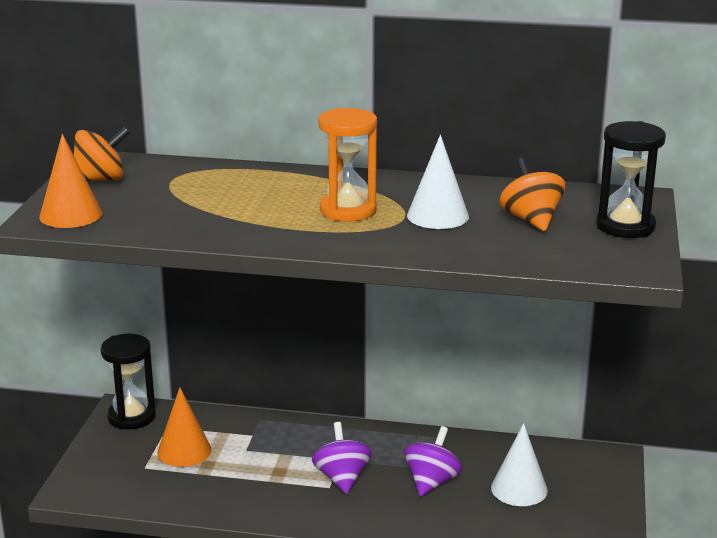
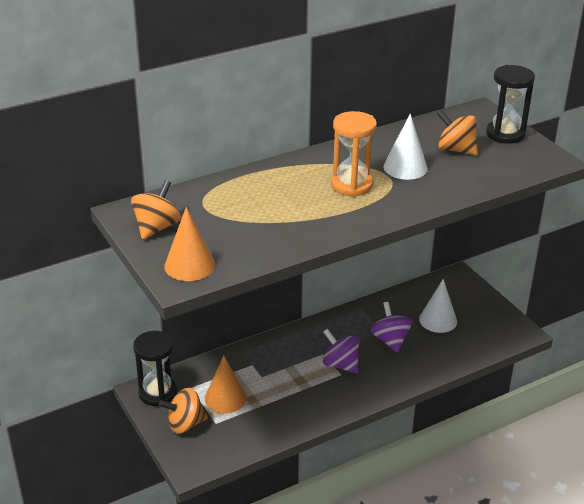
camera: 40 degrees left, 10 degrees up
(116, 454) = (185, 424): none -> orange spinning top

